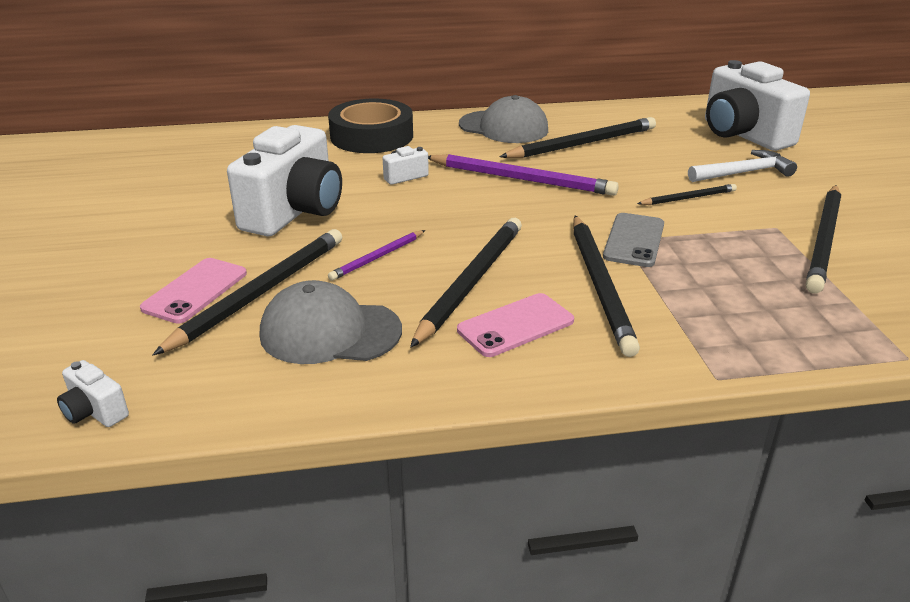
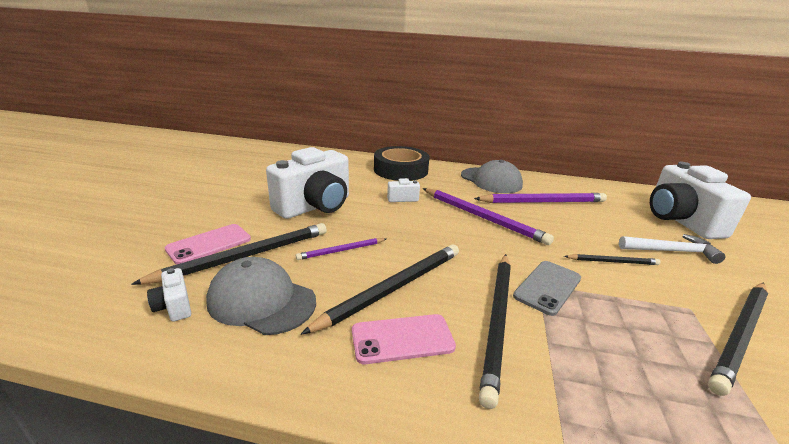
camera: 20 degrees right, 5 degrees down
(95, 412) = (59, 317): white camera -> white camera (174, 306)
(582, 144) = (542, 202): black pencil -> purple pencil

